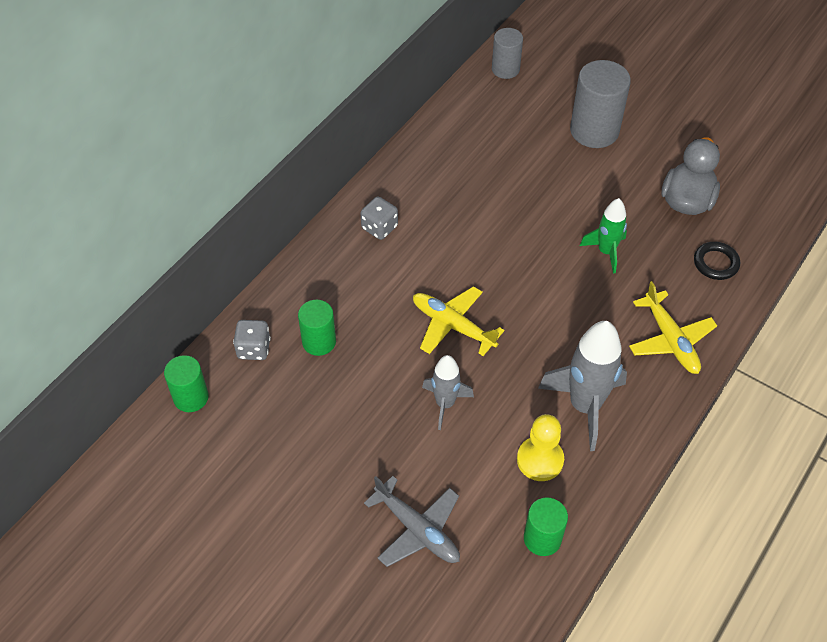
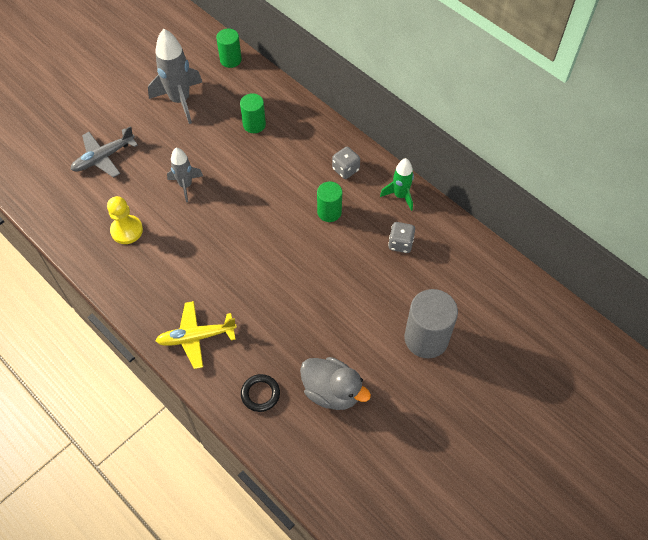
camera: 100 degrees right, 5 degrees up
(254, 349) = (258, 91): grey dice -> grey dice (400, 243)
(453, 326) = (247, 200): yellow plane -> none
(505, 69) = (511, 284): grey cylinder -> none
(542, 538) = (73, 220): green cylinder -> green cylinder (329, 212)
(584, 406) = (158, 266): grey rocket -> grey rocket (180, 100)
(606, 252) = (290, 314): green rocket -> green rocket (400, 195)

